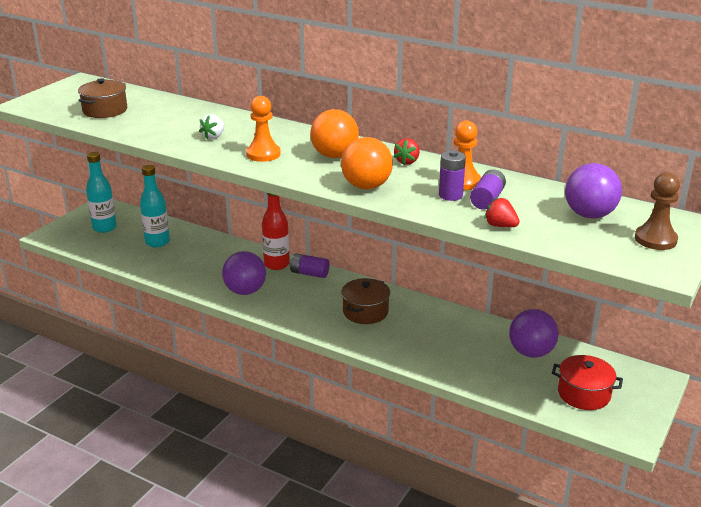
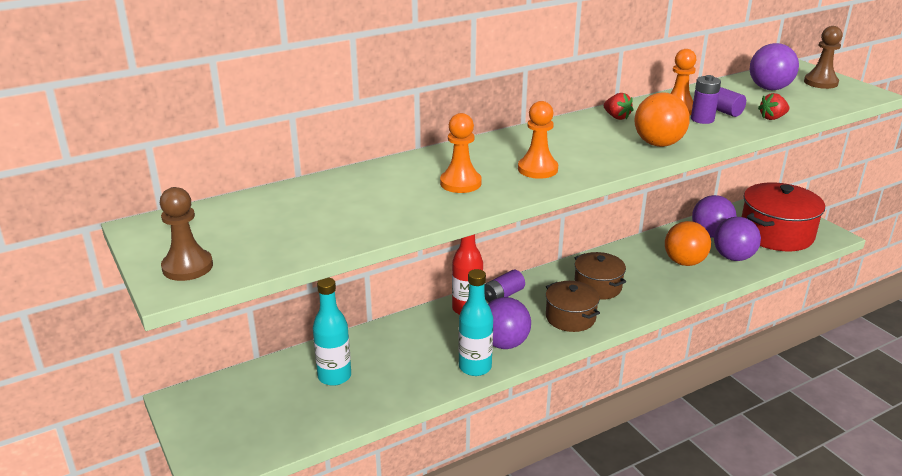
camera: 60 degrees left, 0 degrees up
(44, 101) = (187, 267): none -> brown pawn
(104, 228) = (247, 411): turquoise bottle -> turquoise bottle (475, 367)
(105, 110) = (288, 229): brown pot -> brown pot (570, 317)
(213, 137) = (460, 183): white strawberry -> orange pawn
(334, 155) = (574, 140): orange ball -> orange ball (684, 262)
(499, 374) = (733, 257): none -> purple ball
(584, 394) = (776, 234): red pot -> red pot, size x1.67

